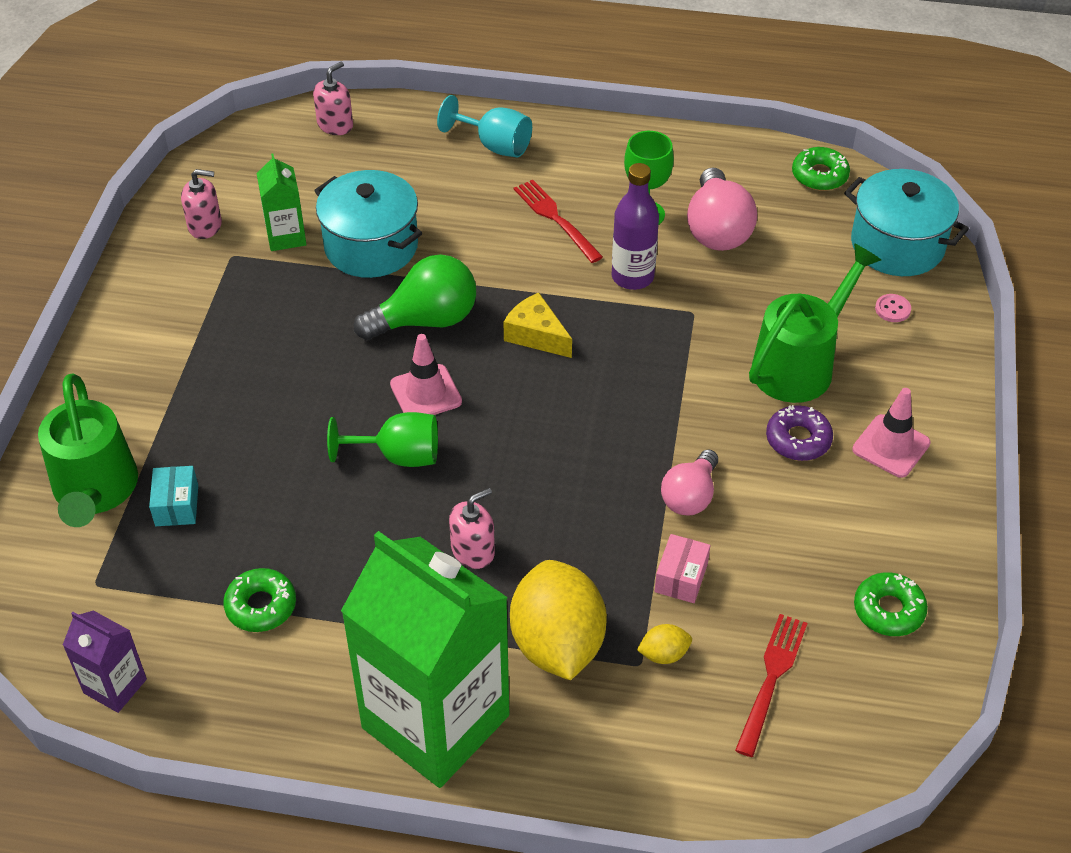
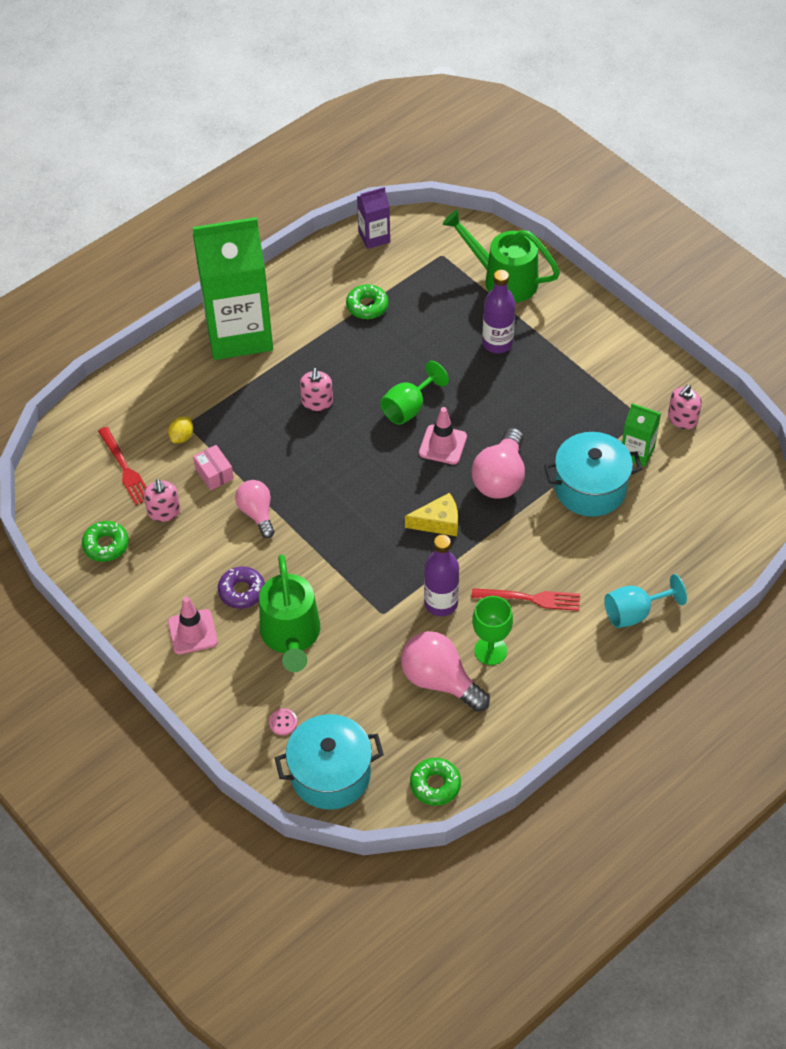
camera: 130 degrees right, 5 degrees up
(177, 505) = (463, 305): turquoise box -> none
(218, 434) = (497, 343): none -> purple bottle
(335, 125) = (733, 537): pink soap dispenser -> pink soap dispenser (164, 511)
(426, 320) = (500, 478): green light bulb -> pink light bulb
(557, 644) = (231, 401): yellow lemon -> none

